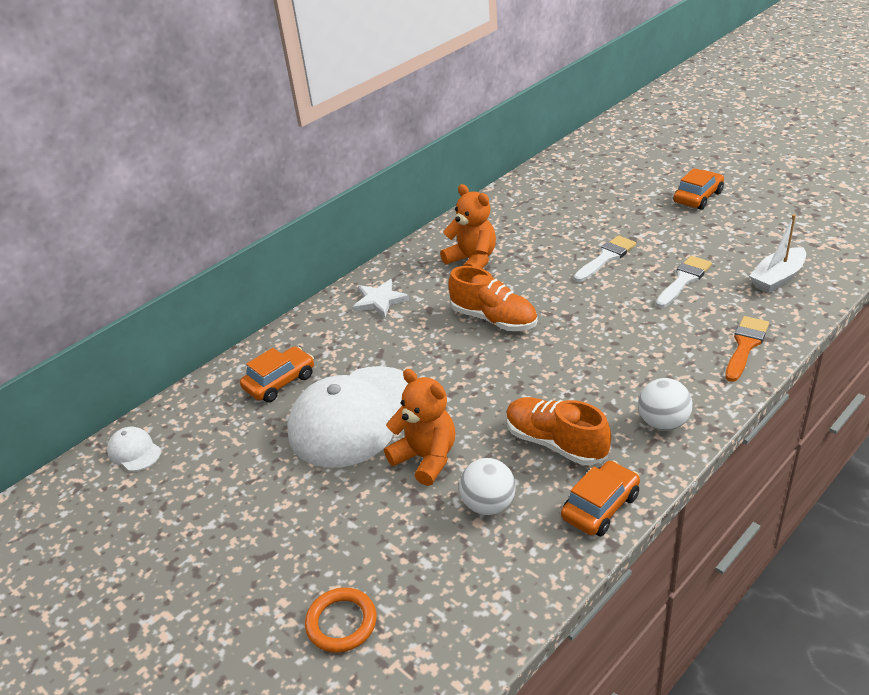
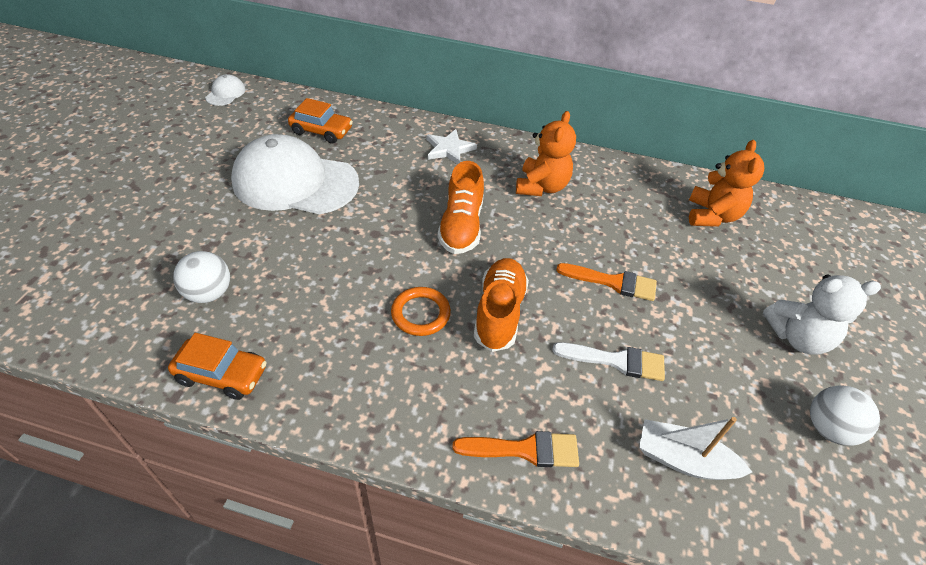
camera: 55 degrees right, 10 degrees up
(341, 623) = (70, 246): orange ring -> orange ring (420, 314)
(426, 458) = (257, 238): orange teddy bear -> orange teddy bear (712, 216)
(556, 443) = (301, 318): orange shoe -> orange shoe (499, 313)
(606, 258) = (613, 282): white brush -> orange brush
(663, 423) = (358, 397): white ball -> white ball (828, 428)
(698, 197) = (797, 337): orange car -> white teddy bear

